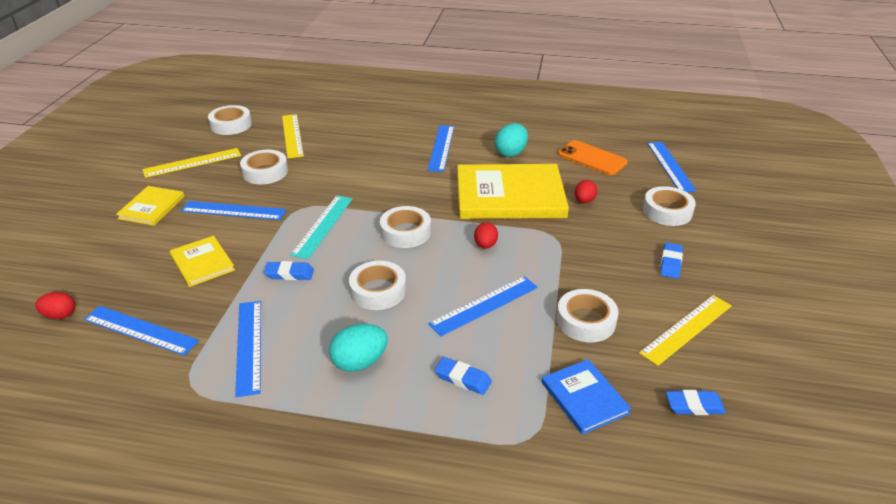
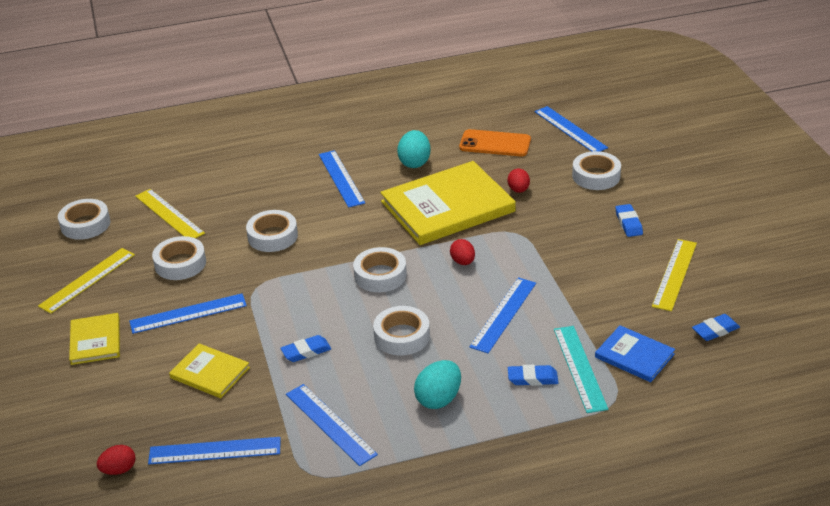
camera: 25 degrees left, 0 degrees up
(322, 226) = (294, 297): turquoise ruler -> turquoise ruler (579, 368)
(585, 321) = (594, 297): white tape -> white tape (272, 236)

